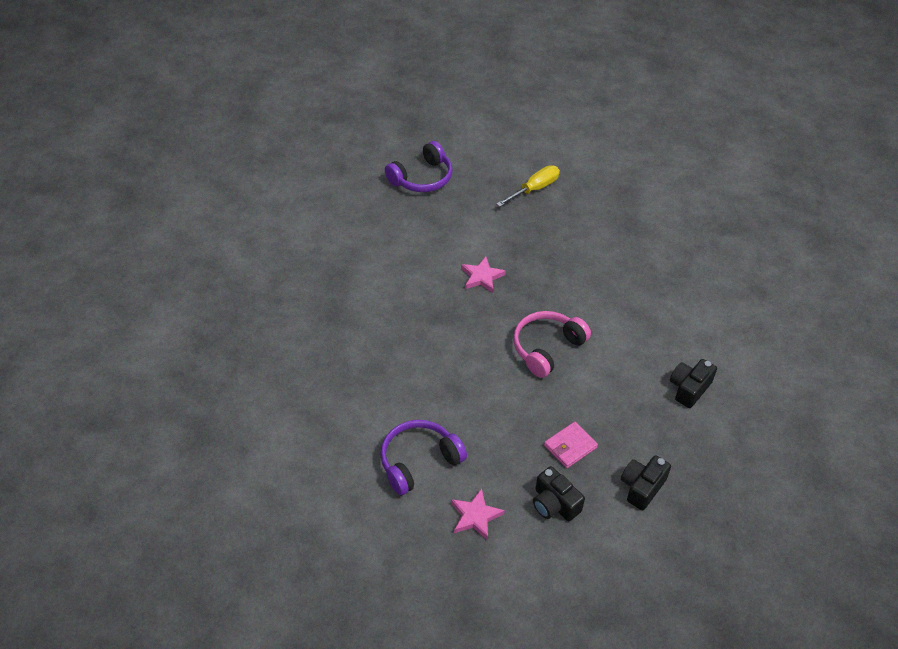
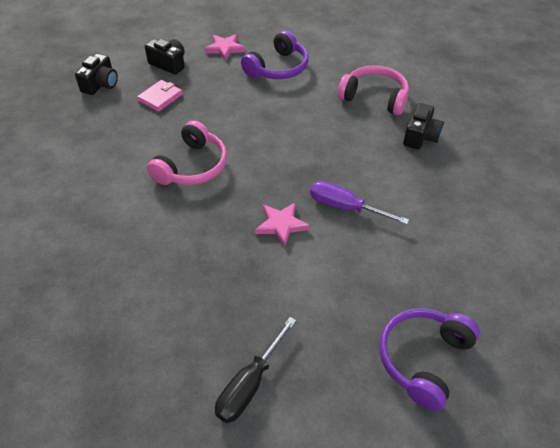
camera: 165 degrees right, 0 degrees up
(330, 387) = (374, 98): none -> pink headphones
(423, 279) = (345, 207): none -> purple screwdriver
(534, 189) = (250, 384): yellow screwdriver -> black screwdriver
(689, 389) = (48, 159): black camera -> black camera (420, 136)

